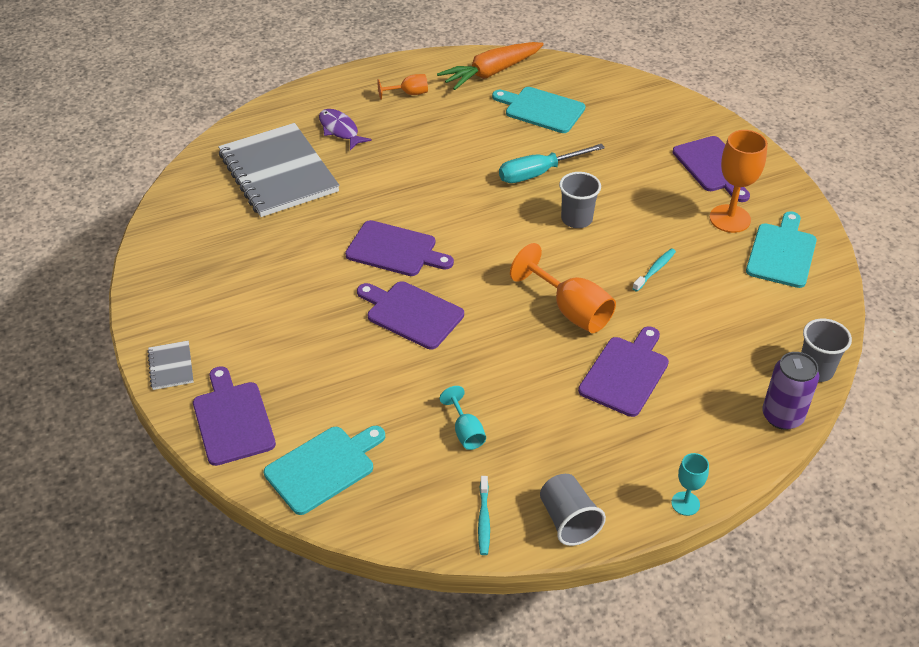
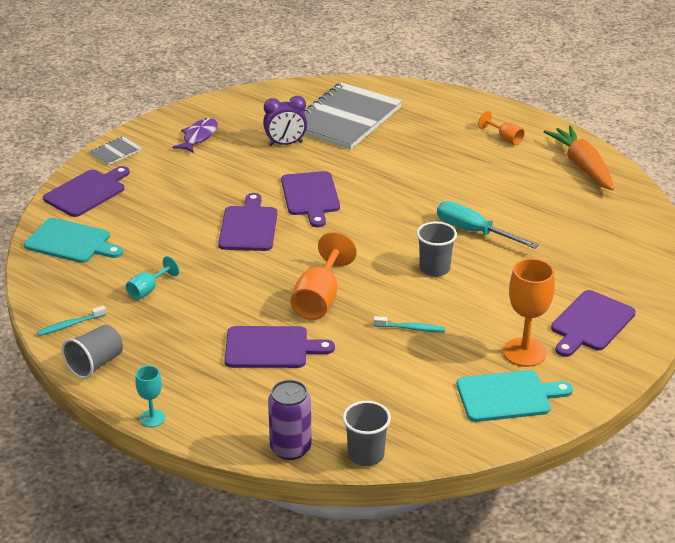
camera: 60 degrees right, 10 degrees down
(284, 230) = (285, 144): none -> purple clock
(340, 130) = (423, 125): purple fish -> purple fish (198, 137)
(491, 73) = (582, 166): orange carrot -> orange carrot turned 45 degrees clockwise
(541, 109) = (562, 206): turquoise cutting board -> none

